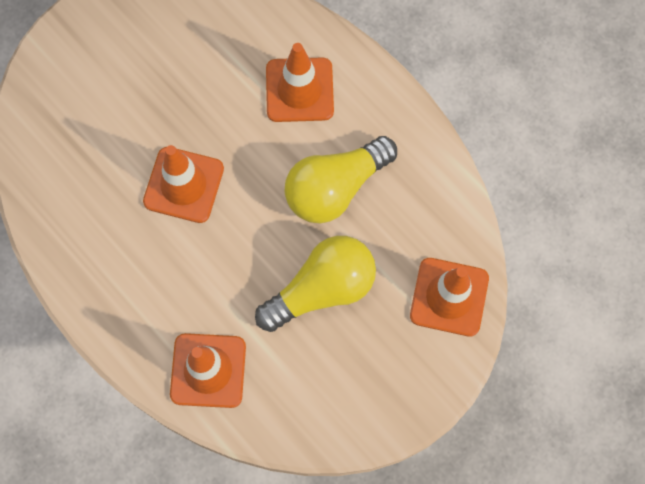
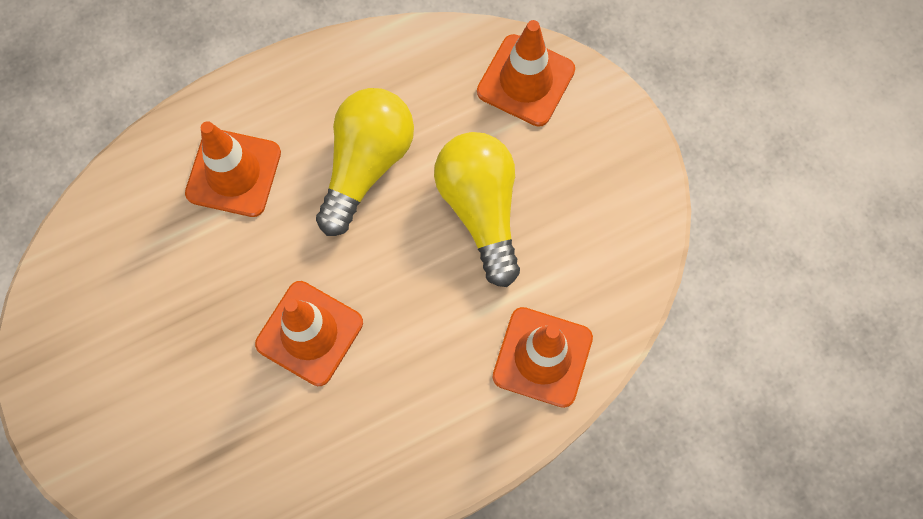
camera: 75 degrees left, 0 degrees up
(335, 188) = (366, 164): yellow light bulb -> yellow light bulb turned 135 degrees counterclockwise

